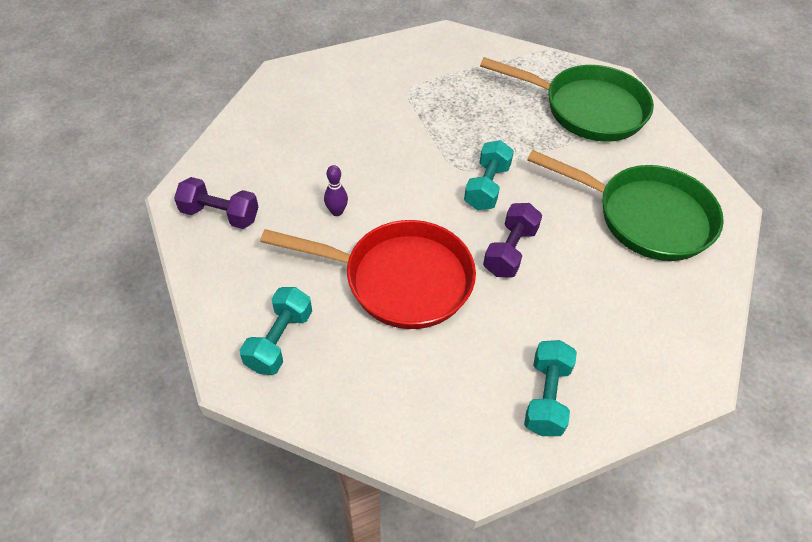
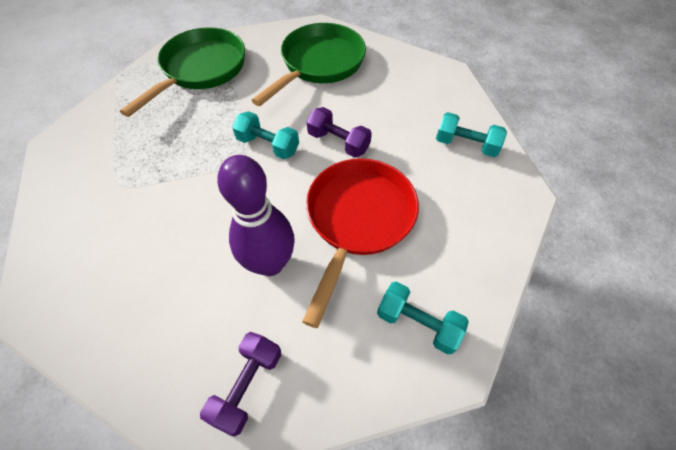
camera: 80 degrees left, 5 degrees up
(337, 212) = (270, 263): purple bowling pin -> purple bowling pin, size x2.45

